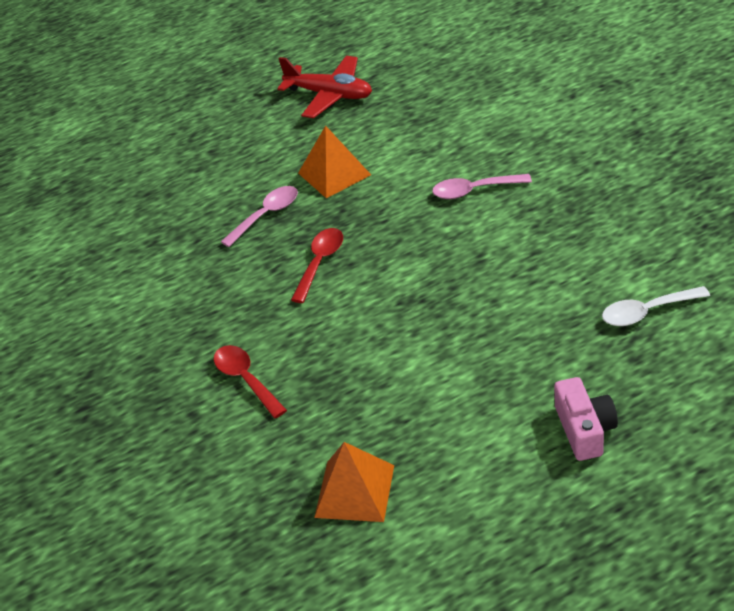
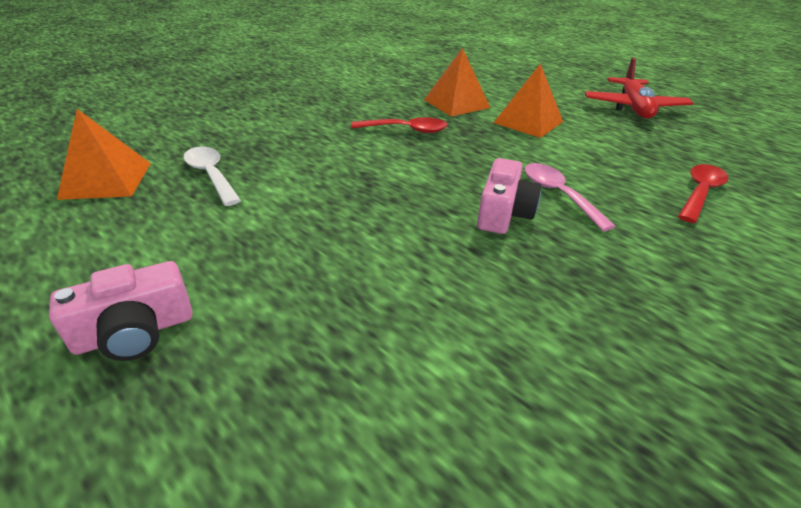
camera: 65 degrees right, 5 degrees down
(246, 380) = (259, 120): red spoon -> red spoon (700, 192)
(266, 215) = (456, 103): pink spoon -> orange pyramid
(491, 227) = (503, 213): none -> pink camera
(647, 312) = (383, 380): white spoon -> white spoon (211, 175)

